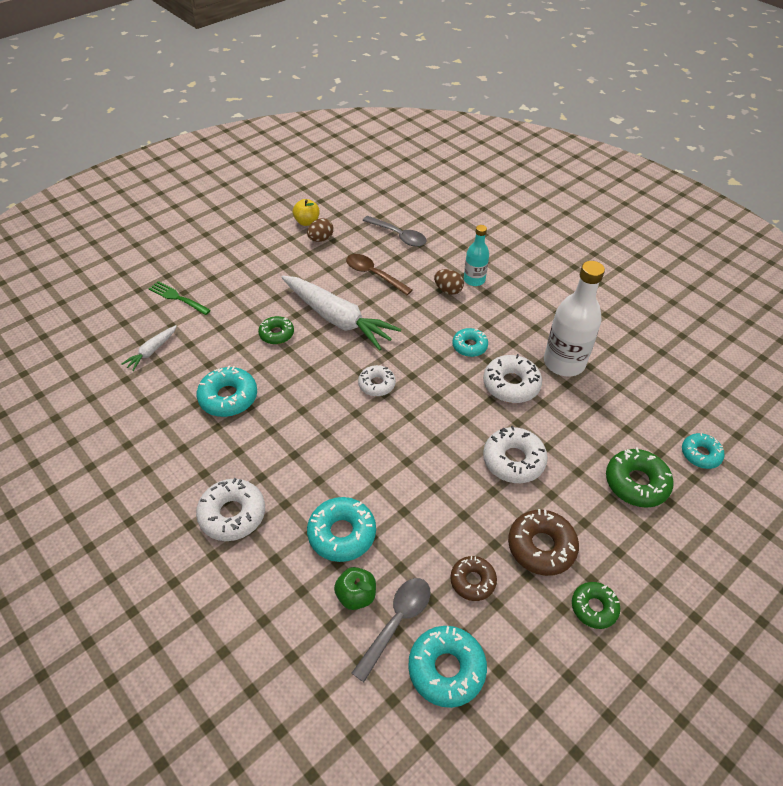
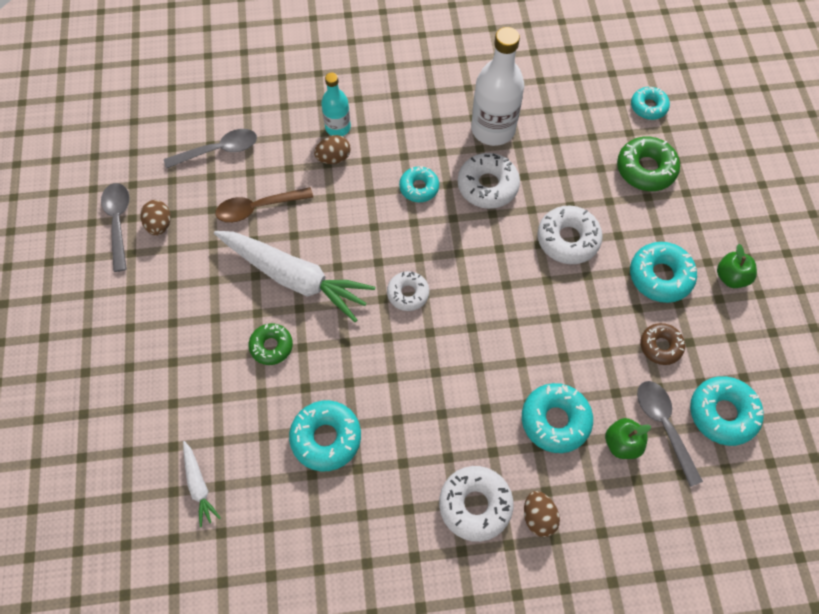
camera: 55 degrees left, 15 degrees up
(177, 298) = (132, 420): green fork -> none
(249, 564) = (538, 517): none -> brown egg
(307, 222) = (118, 222): yellow apple -> grey spoon
(337, 318) = (294, 277): white carrot -> white carrot turned 45 degrees clockwise
(541, 546) = (660, 276): brown donut -> turquoise donut
(594, 607) = (731, 277): green donut -> green apple

